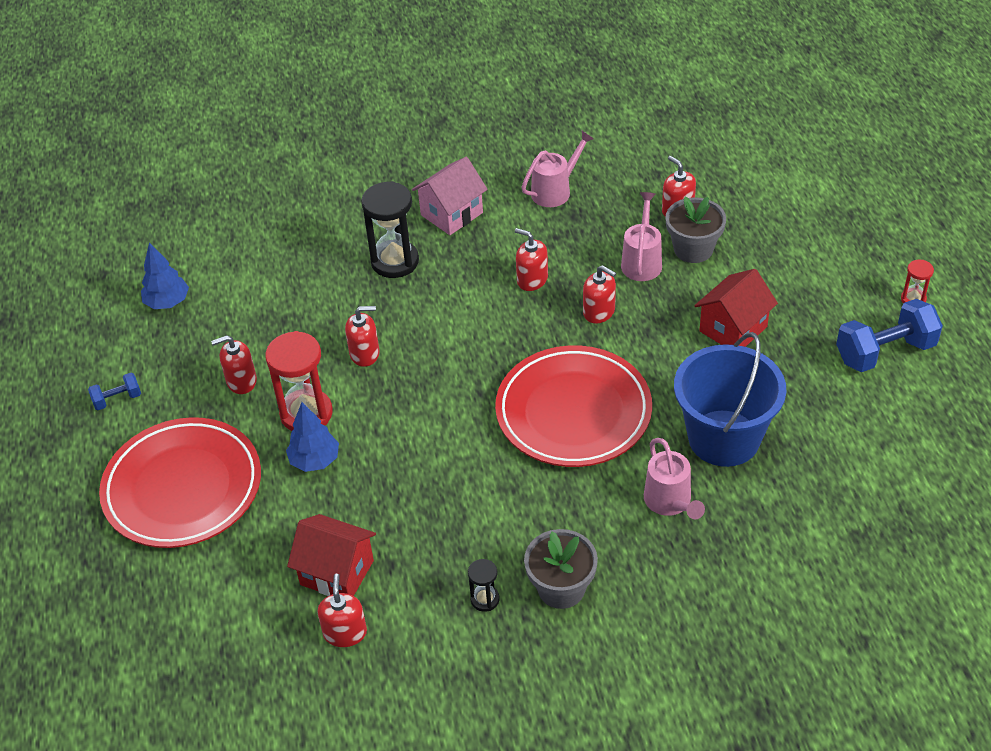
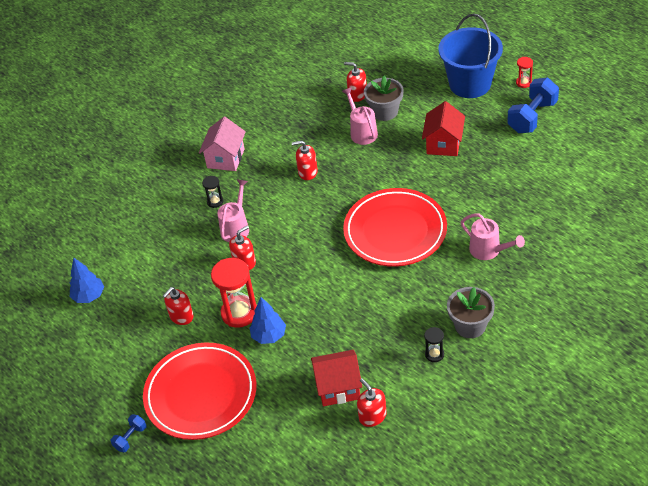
camera: 30 degrees left, 0 degrees up
(117, 399) = (109, 368): blue dumbbell -> blue dumbbell (130, 438)
(395, 261) = (215, 202): black hourglass -> black hourglass, size x0.49
(555, 190) = (277, 116): pink watering can -> pink watering can (236, 227)
(599, 312) = (362, 171): red soap dispenser -> none
(724, 438) = (488, 203): blue bucket -> blue bucket (470, 84)

